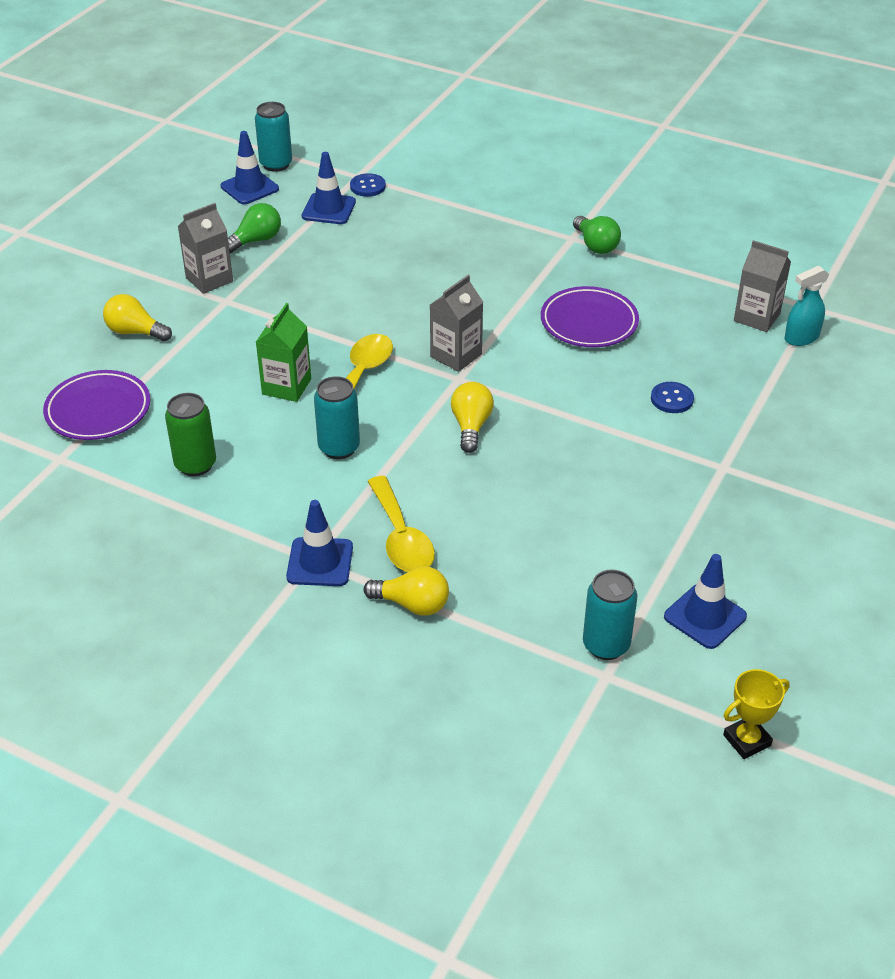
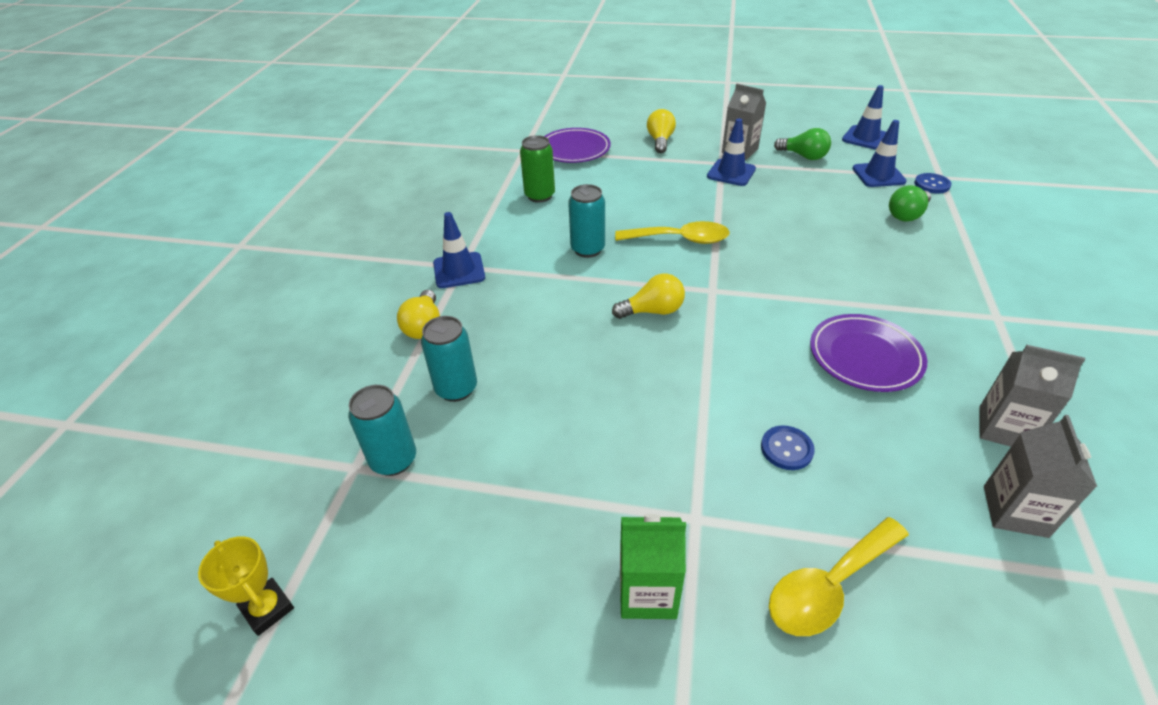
camera: 75 degrees right, 0 degrees up
(276, 164) = (908, 140): turquoise can -> turquoise can (456, 388)
(286, 386) = (643, 210): green carton -> green carton (647, 592)
(401, 537) = (498, 303): yellow spoon -> yellow spoon (829, 586)
(456, 355) = (742, 282): grey carton -> grey carton (1004, 428)
(595, 245) = (1003, 336): green light bulb -> green light bulb (907, 215)
(705, 616) = (446, 538): blue traffic cone -> blue traffic cone (731, 173)
(801, 338) = (1017, 572): turquoise spray bottle -> none

